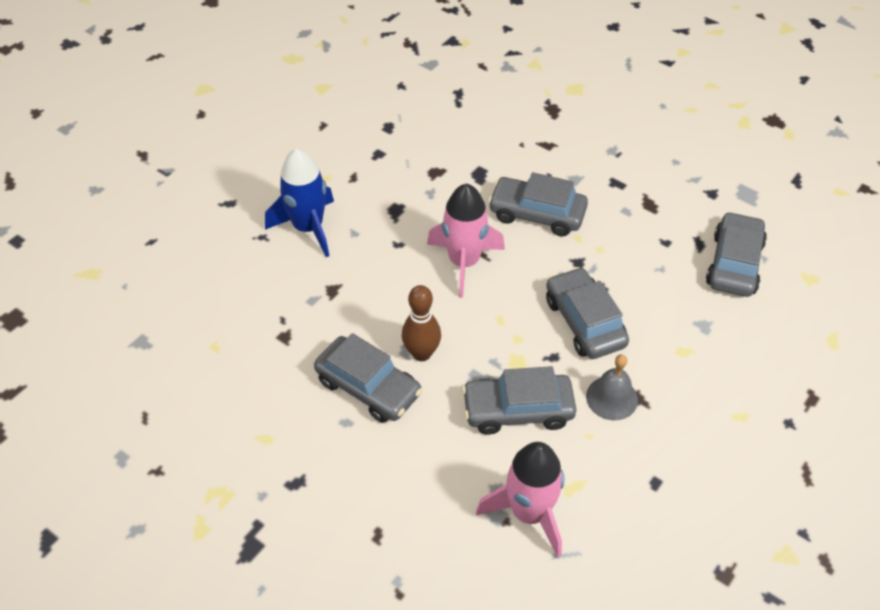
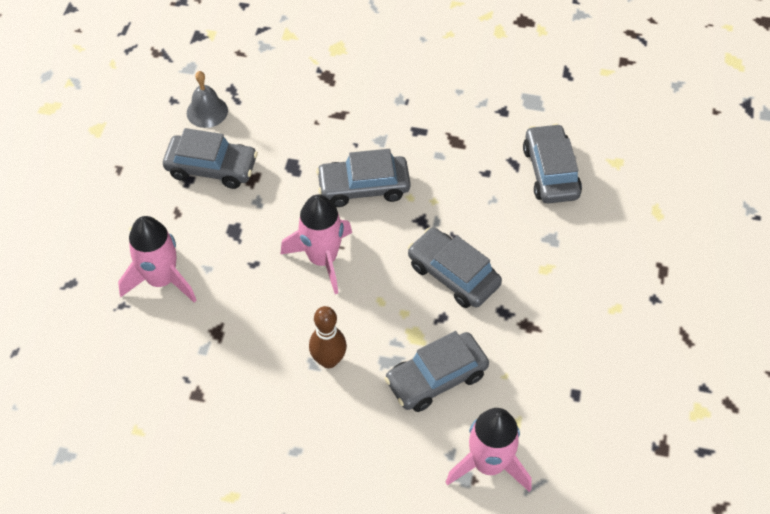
camera: 25 degrees left, 5 degrees up
(308, 228) = (161, 280): blue rocket -> pink rocket
(368, 387) = (298, 411): grey car -> grey car (212, 168)
(612, 398) = (507, 335): grey bell -> grey bell (207, 111)

